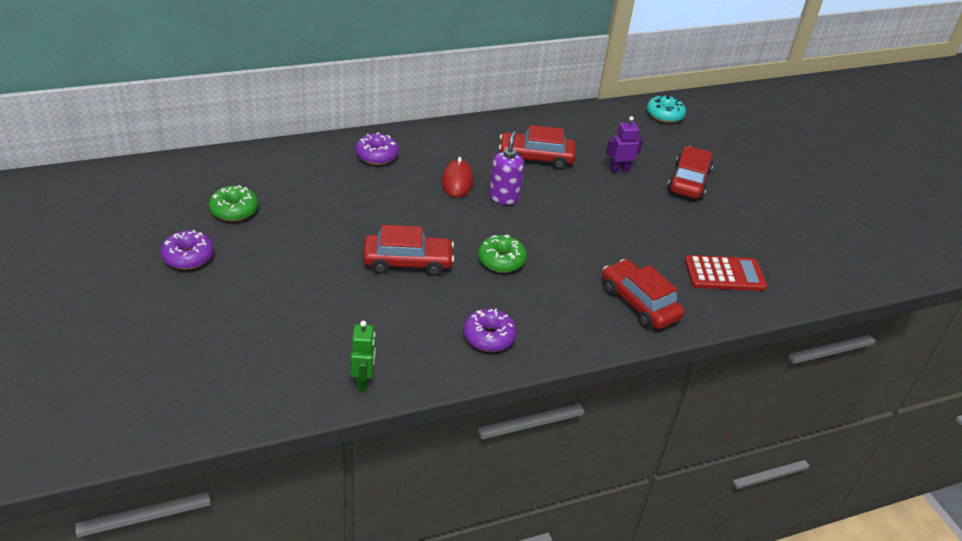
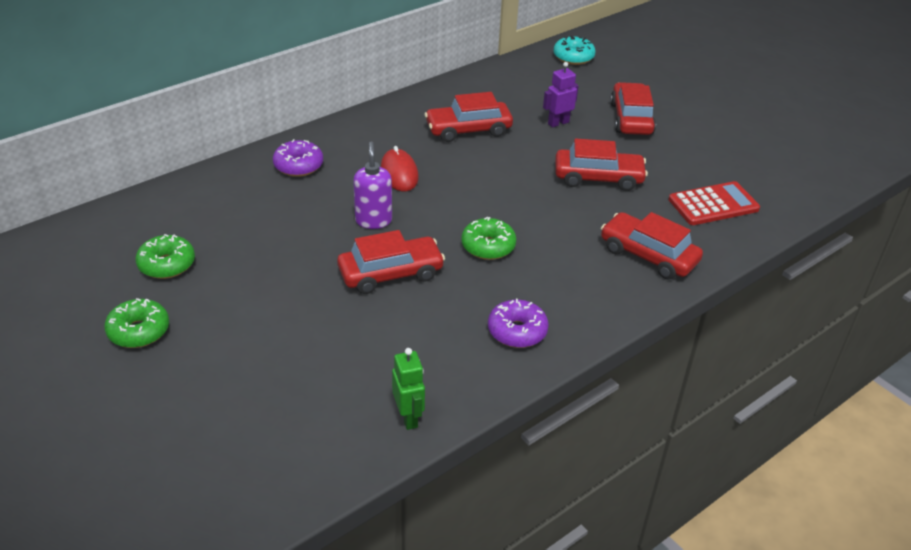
camera: 15 degrees left, 0 degrees up
(188, 257) = (139, 331): purple donut -> green donut
(504, 197) = (457, 179): purple soap dispenser -> purple soap dispenser (373, 220)
(630, 226) = (598, 178): none -> red car

